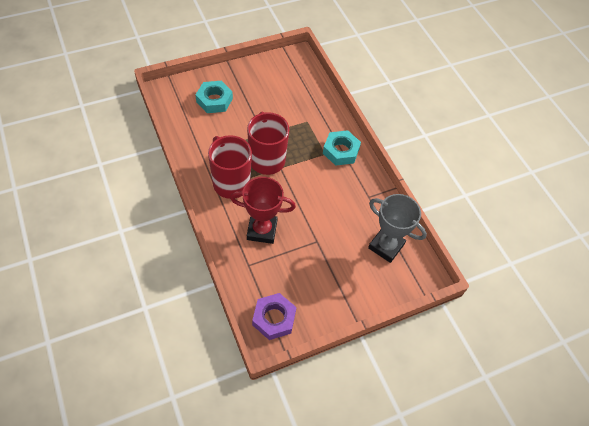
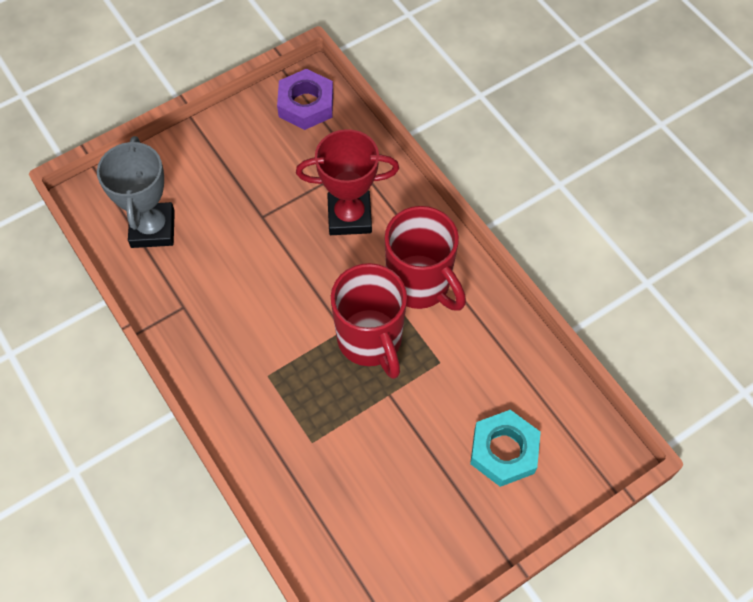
camera: 175 degrees right, 5 degrees up
(341, 151) = (239, 387): turquoise nut -> none
(386, 246) = (153, 228): grey trophy -> grey trophy turned 60 degrees clockwise

